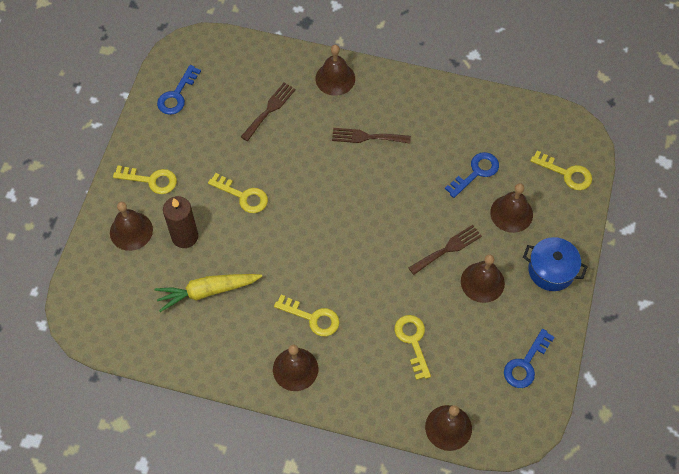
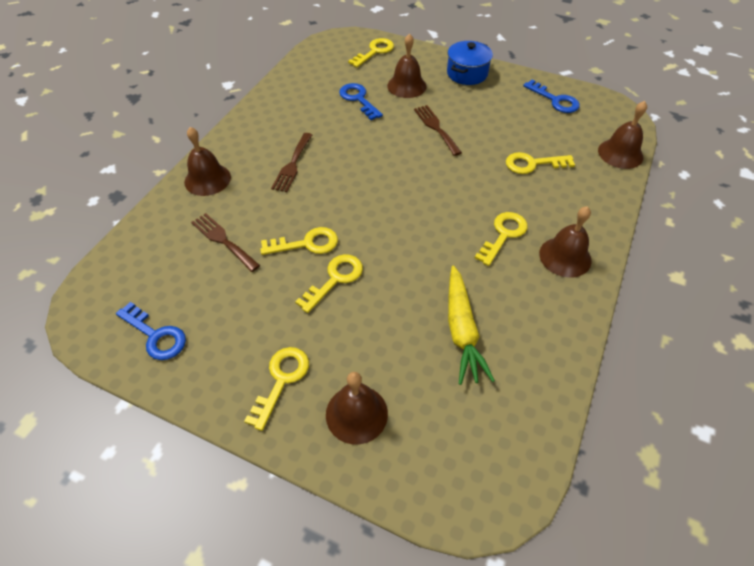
camera: 80 degrees left, 10 degrees down
(185, 236) = (379, 347): brown candle -> none
(276, 168) = (307, 244): none -> yellow key
(482, 282) = (474, 112): brown bell -> none

